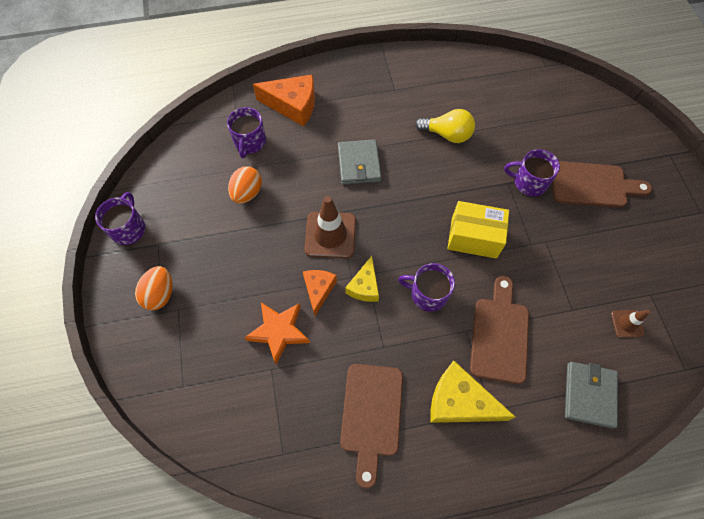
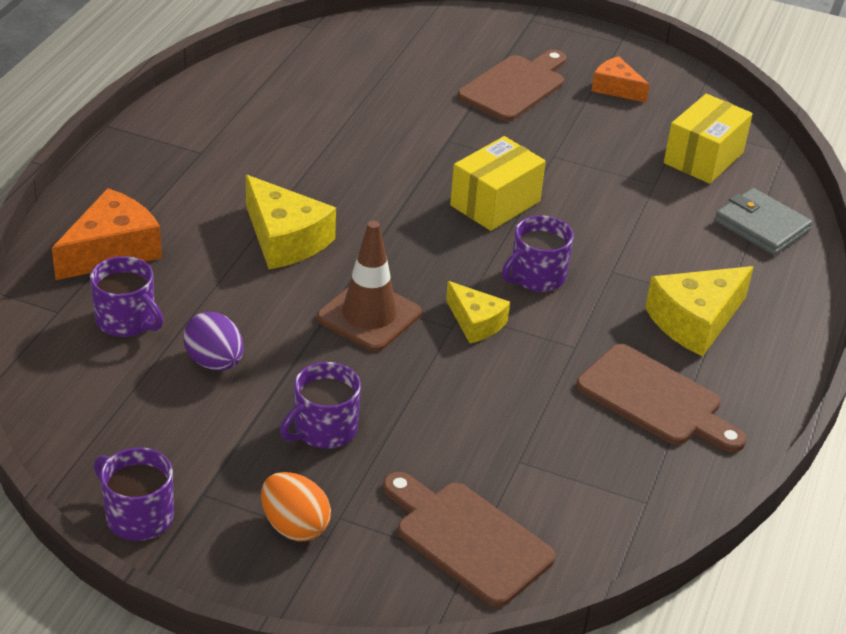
camera: 60 degrees left, 25 degrees down
(247, 193) = (215, 362): orange egg -> purple egg
(279, 332) = (470, 429): orange star -> none
(318, 290) = (442, 364): orange cheese -> orange cheese (616, 88)
(359, 164) = (285, 239): grey wallet -> yellow cheese
(447, 134) = (324, 148): yellow light bulb -> none
(500, 335) = (639, 249): brown cutting board -> brown cutting board (467, 539)
(529, 182) = (463, 126): purple mug -> purple mug (324, 429)
(627, 324) = (703, 158): brown traffic cone -> yellow box

